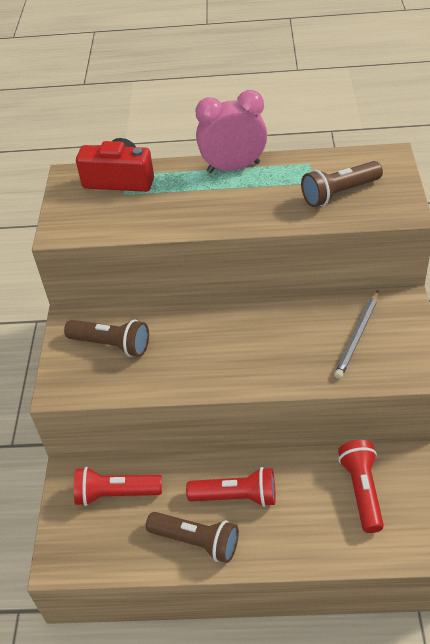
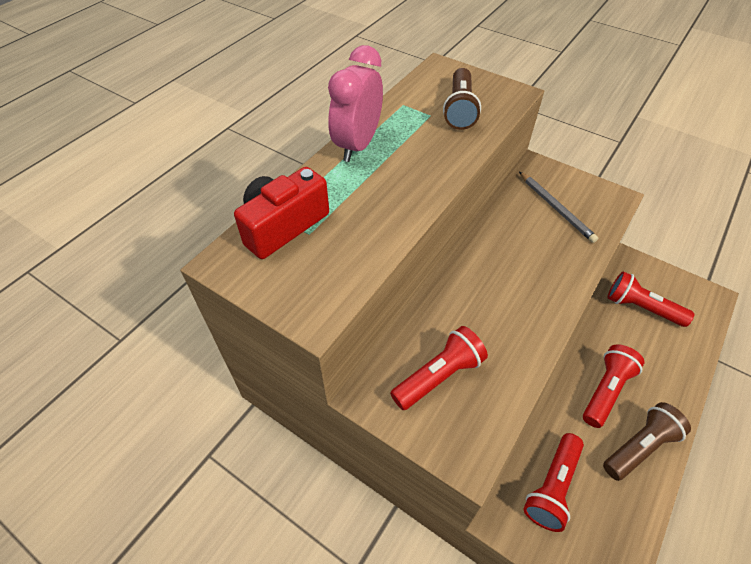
camera: 60 degrees left, 5 degrees up
(111, 345) = (439, 376): brown flashlight -> red flashlight

